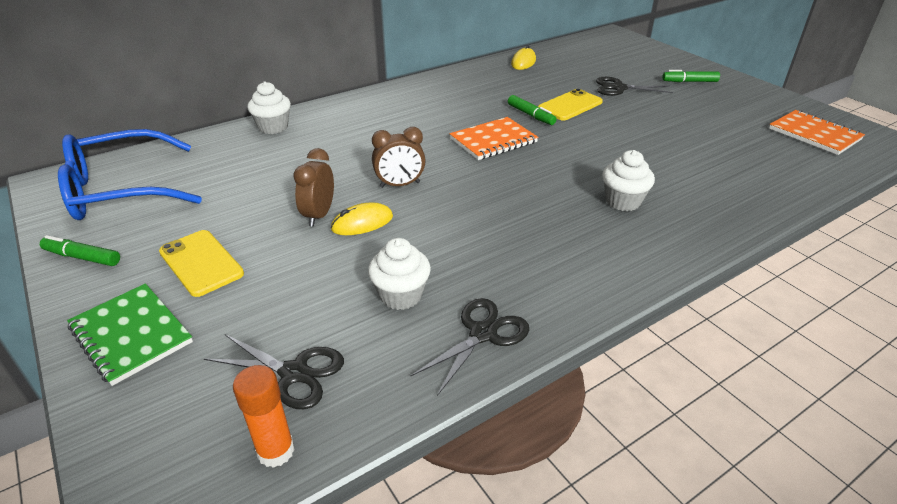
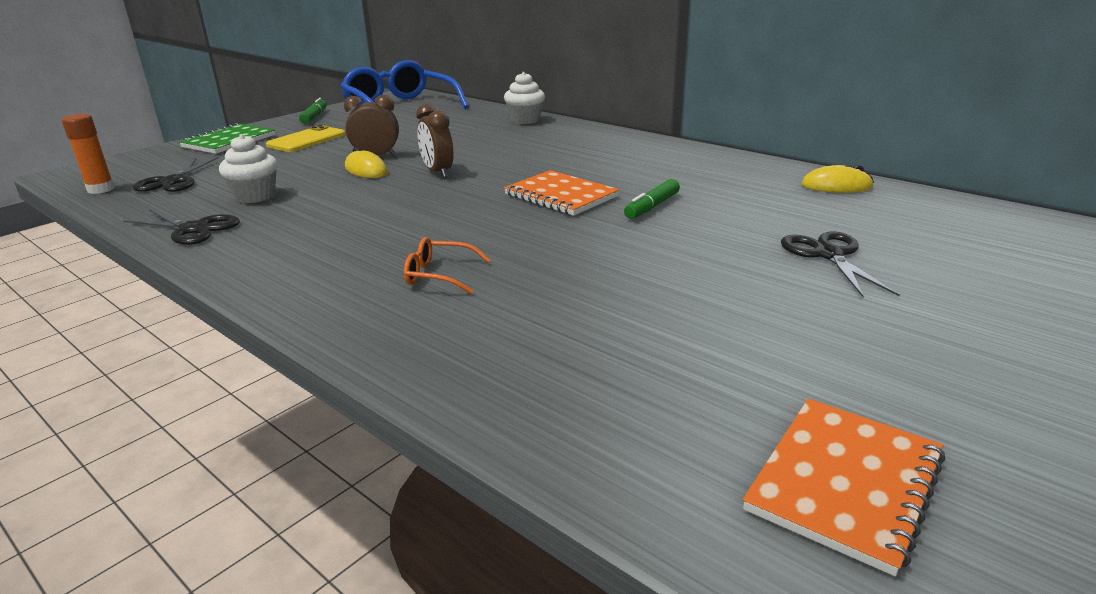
camera: 75 degrees right, 10 degrees down
(570, 105) = (711, 226): yellow phone -> none
(623, 201) = (438, 275): white cupcake -> orange glasses
(689, 81) = (962, 318): green marker -> none

